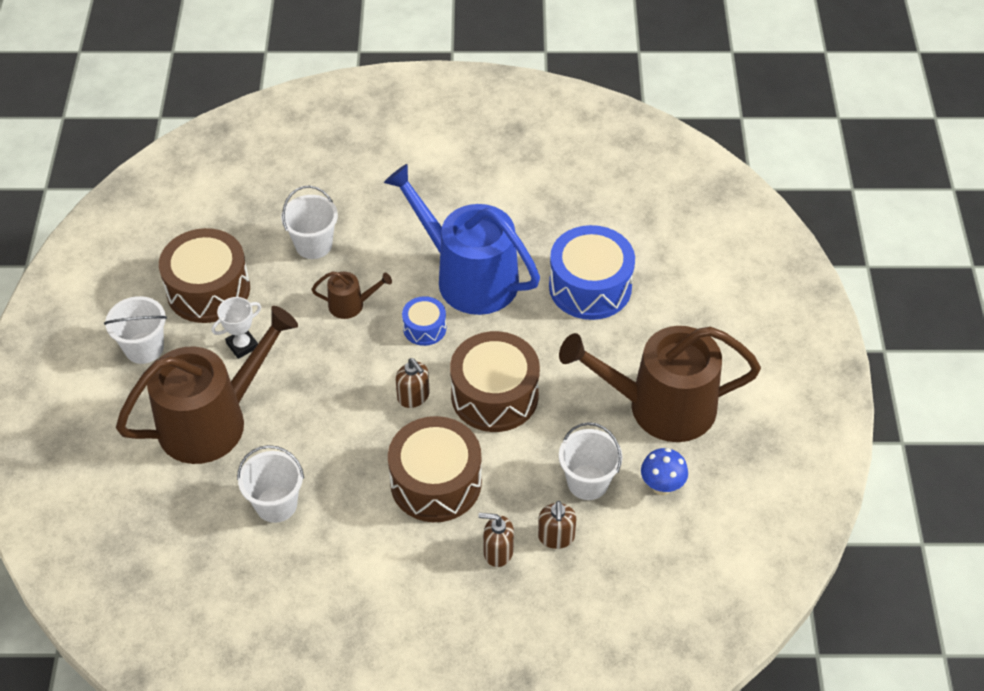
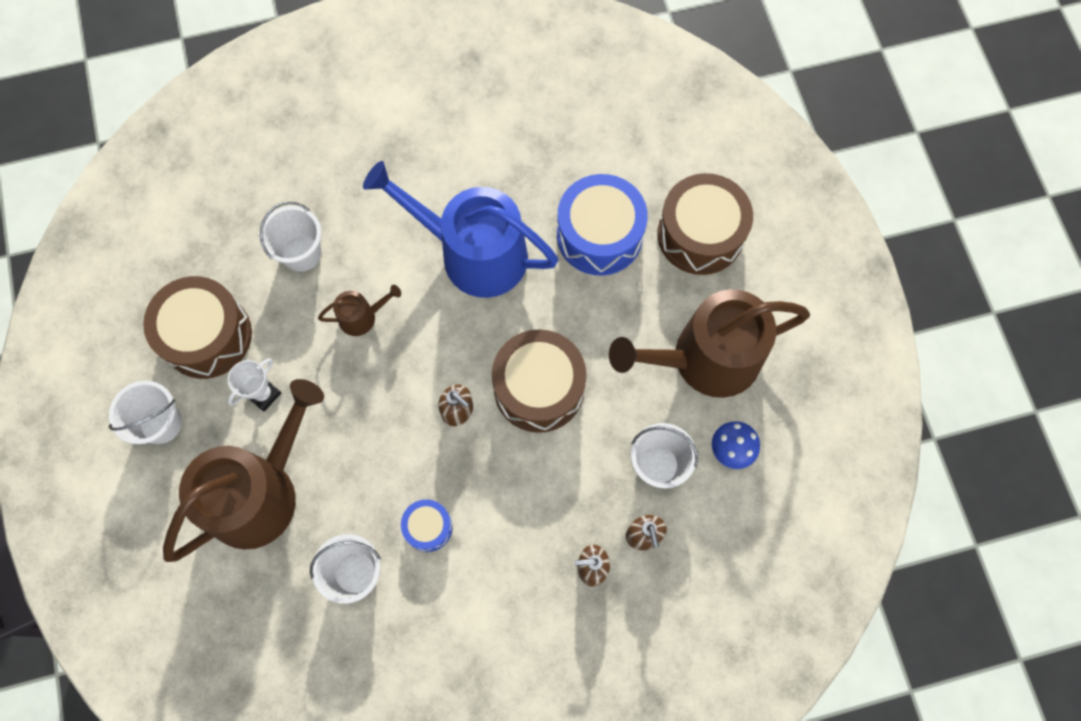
camera: 15 degrees left, 20 degrees up
(424, 328) = (446, 326): blue drum -> blue drum (428, 527)
(436, 482) = (508, 505): brown drum -> brown drum (700, 234)

